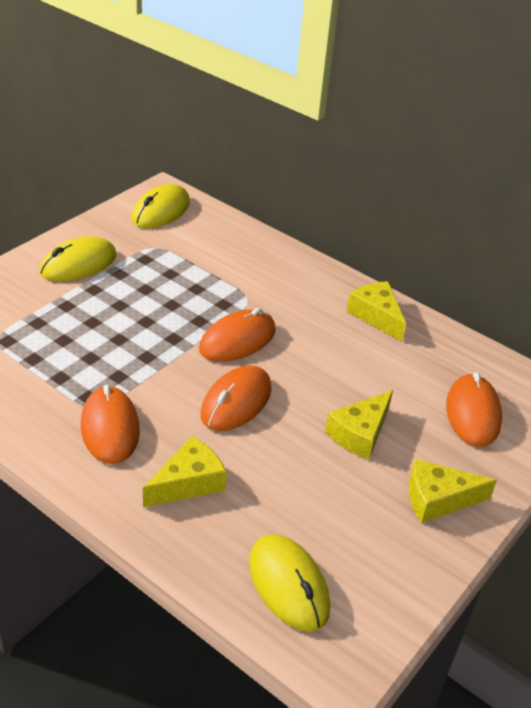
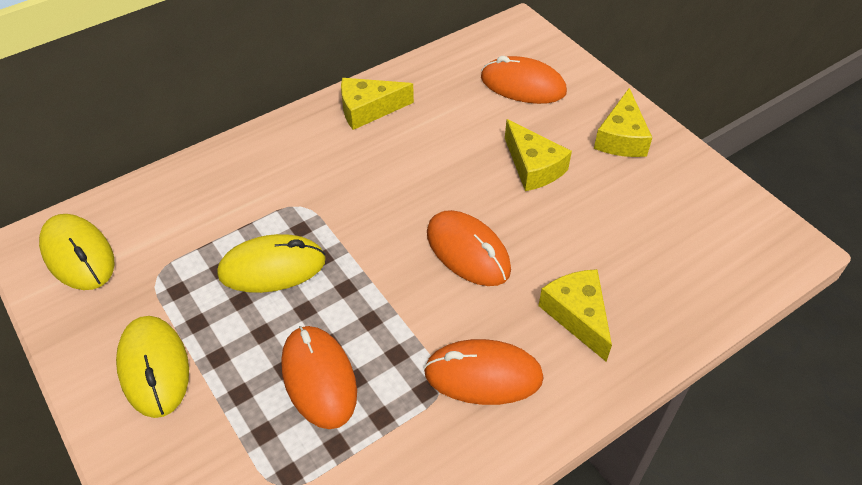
camera: 70 degrees left, 10 degrees up
(237, 340) = (369, 229): orange mouse -> orange mouse (319, 378)
(288, 585) = (710, 263): yellow mouse -> yellow mouse (272, 267)

